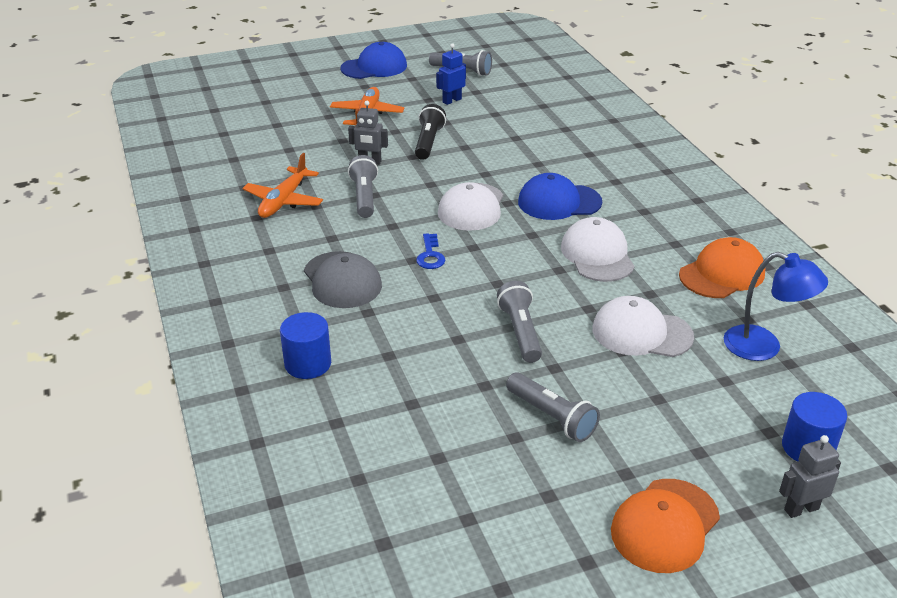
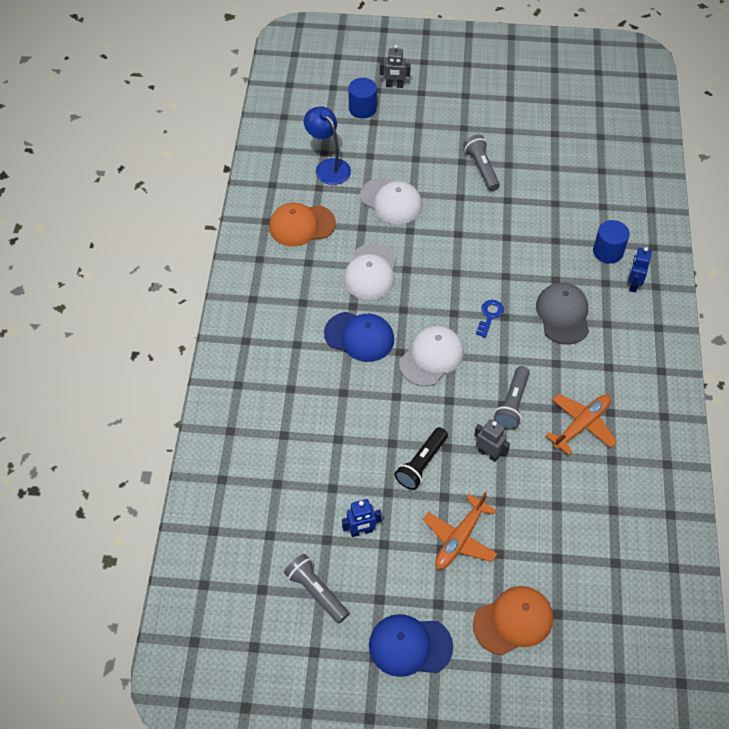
camera: 155 degrees left, 20 degrees up
(260, 336) = (633, 284): none -> blue robot
(520, 332) = (465, 228): grey flashlight -> none
(665, 525) = (463, 100): orange cap -> orange cap (513, 621)

